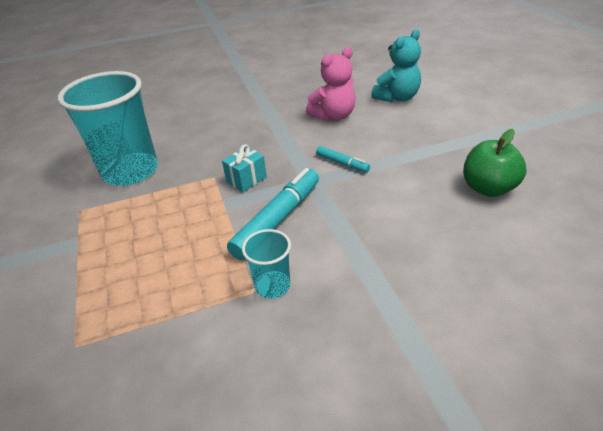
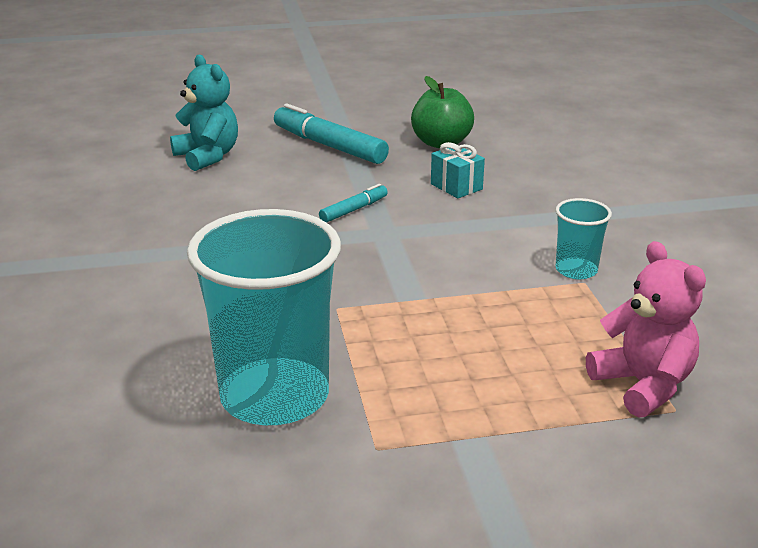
camera: 85 degrees left, 10 degrees down
(246, 179) = (358, 280): turquoise gift -> turquoise gift (456, 187)
(278, 219) = (459, 261): turquoise marker -> turquoise marker (329, 146)
(334, 116) = (223, 203): pink teddy bear -> pink teddy bear (643, 385)

